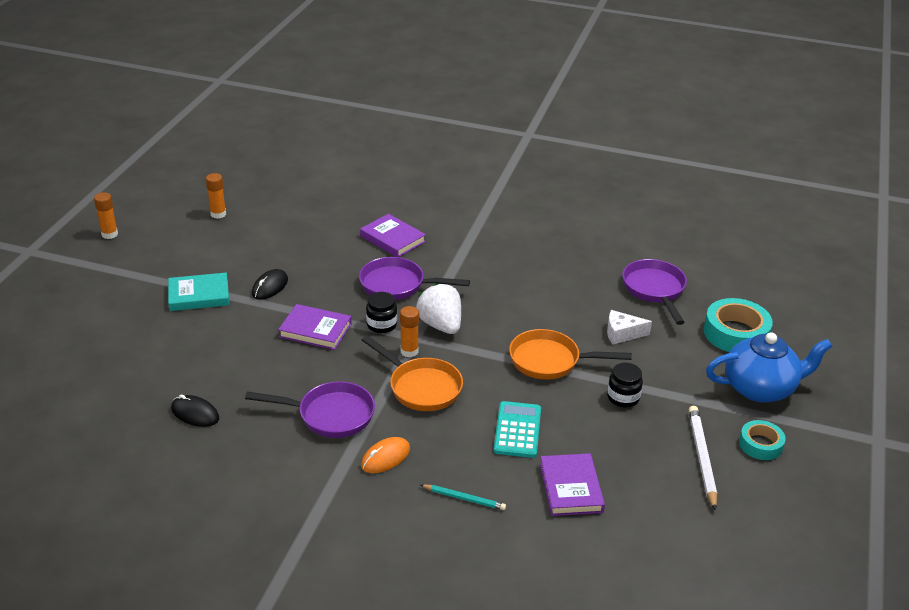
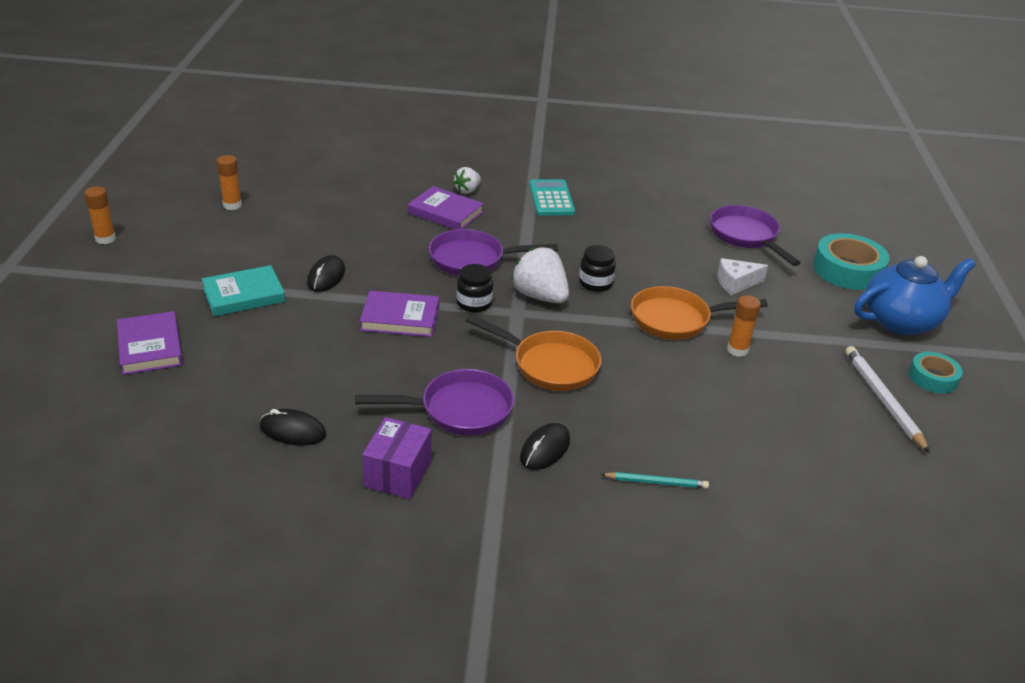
camera: 15 degrees left, 0 degrees up
(261, 459) = (398, 473): none -> purple box
(385, 457) = (545, 449): orange mouse -> black mouse
(409, 351) = (518, 328): orange glue stick -> orange glue stick (737, 350)
(420, 220) = (467, 190): none -> white strawberry
(517, 430) = (678, 397): turquoise calculator -> turquoise calculator (551, 199)
(571, 488) = (766, 452): purple book -> purple book (150, 347)
(623, 398) = (771, 348): black jar -> black jar (595, 283)

